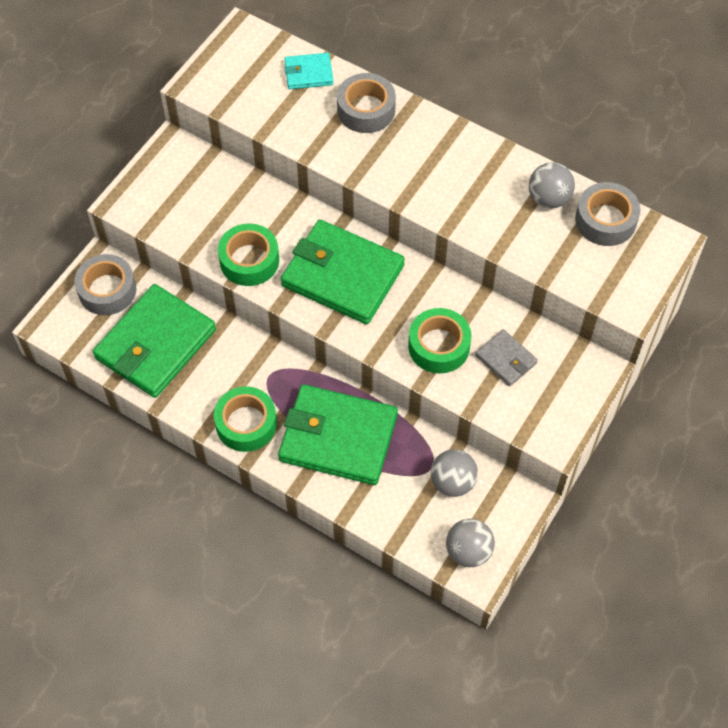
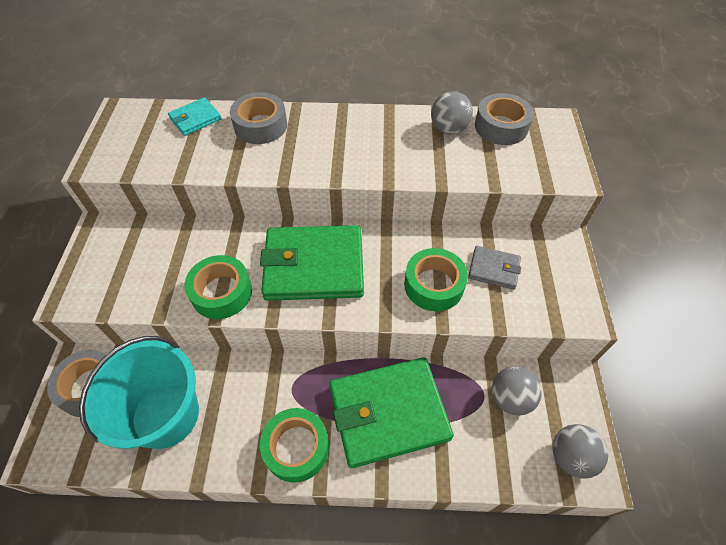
camera: 30 degrees left, 5 degrees down
(156, 344) = (165, 415): green wallet -> turquoise bucket

